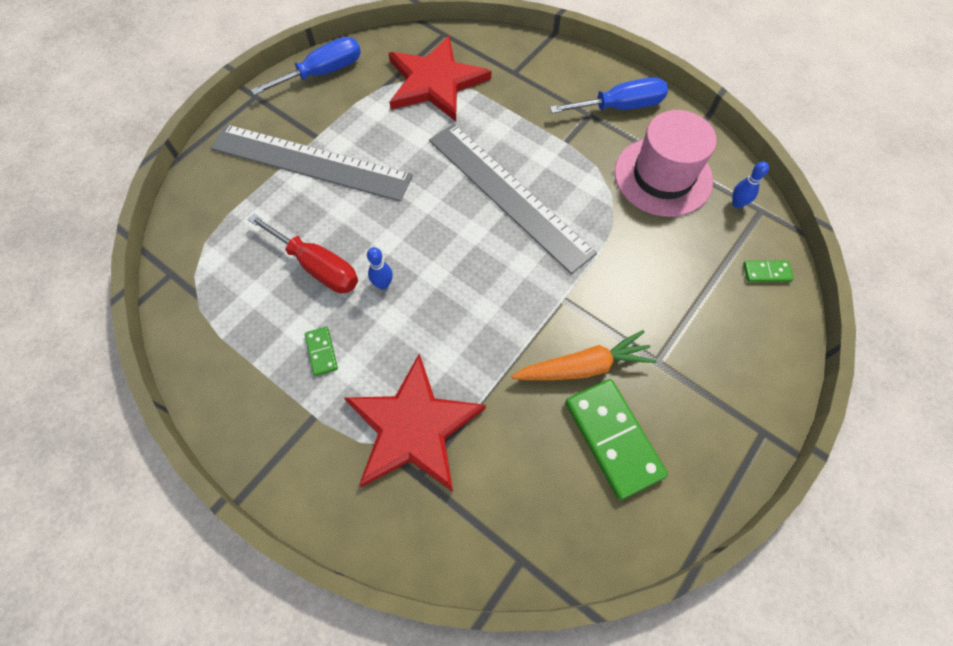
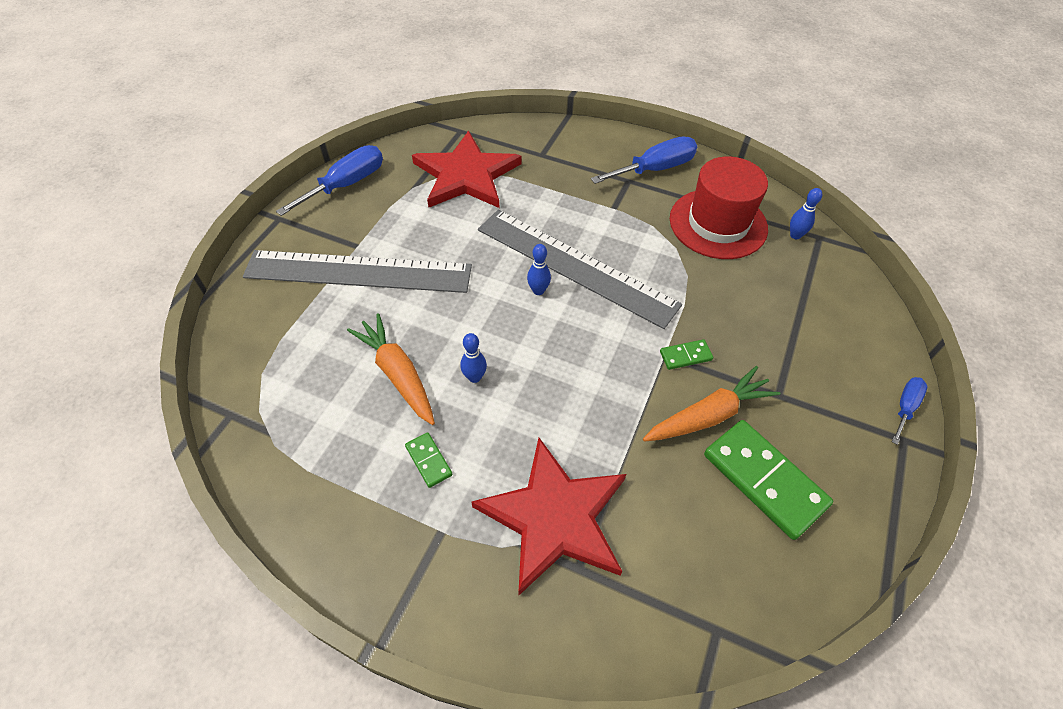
camera: 15 degrees left, 10 degrees down
(317, 266) = (397, 374): red screwdriver -> orange carrot
(466, 212) = (538, 290): none -> blue bowling pin
(663, 176) = (718, 223): pink hat -> red hat
(766, 272) = (846, 291): green domino -> green domino (685, 356)
(778, 401) = (905, 407): none -> blue screwdriver

